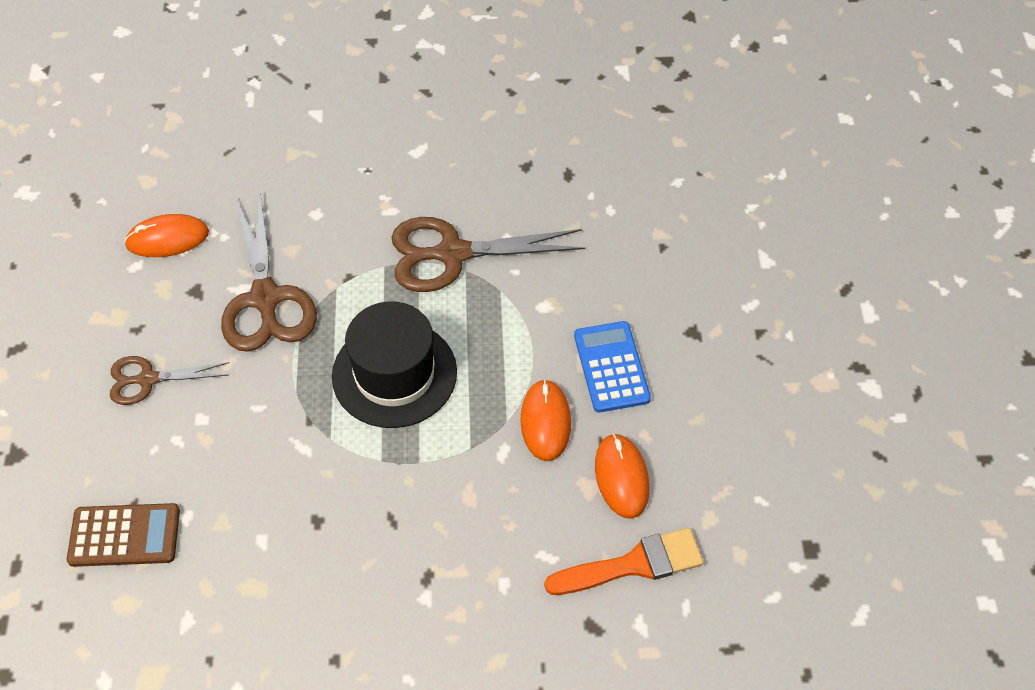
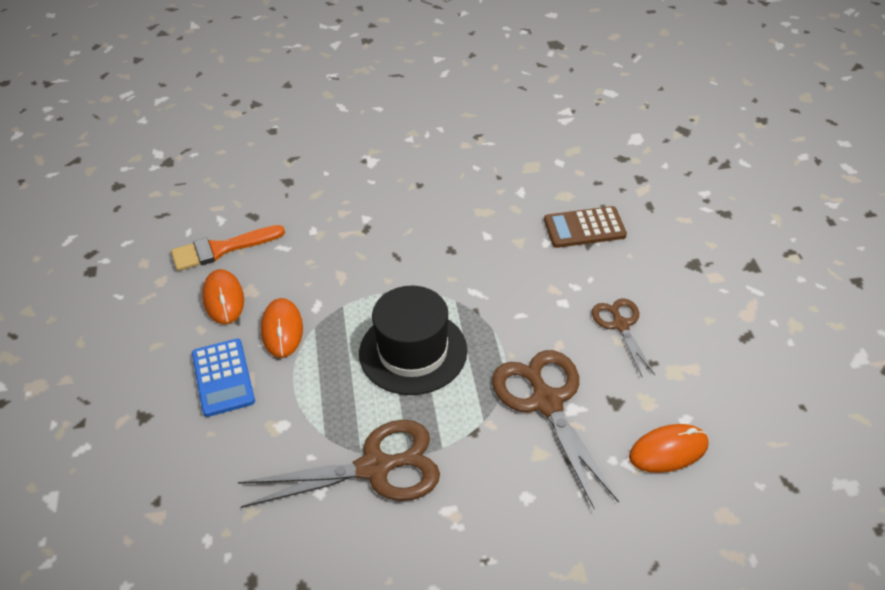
camera: 175 degrees right, 10 degrees down
(147, 379) = (620, 325): brown scissors -> brown scissors turned 90 degrees counterclockwise

